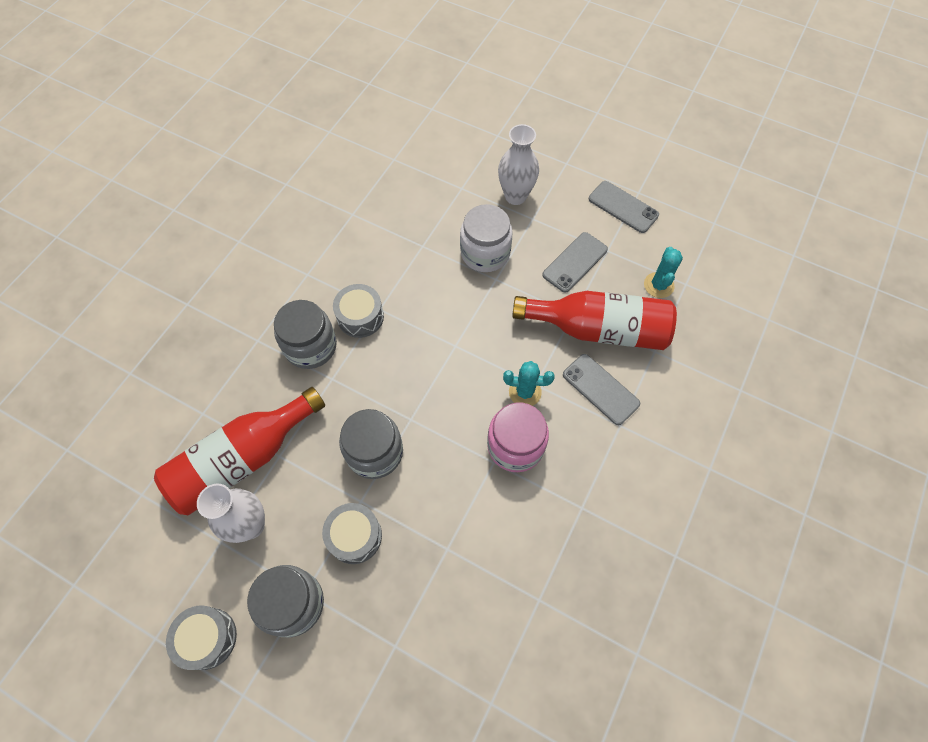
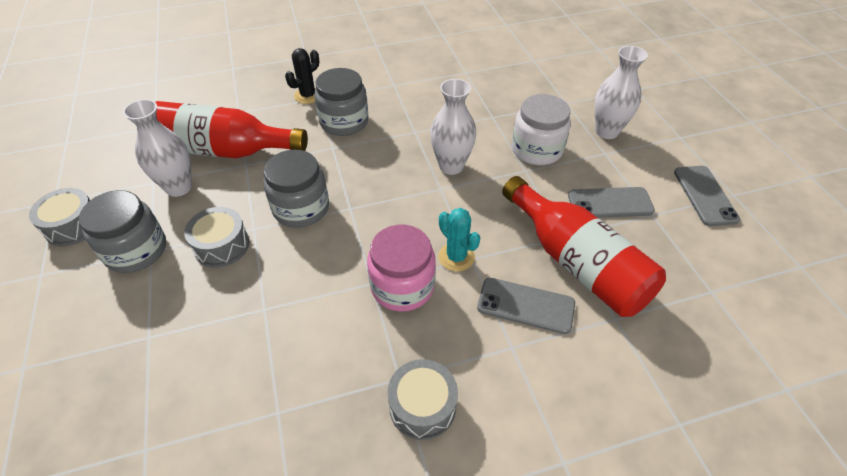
camera: 45 degrees right, 15 degrees down
(245, 345) = (308, 96): none -> black cactus
(360, 317) = (396, 127): grey drum -> grey drum (422, 406)
(441, 319) = (451, 166): none -> white vase
(600, 389) = (525, 306): grey phone -> grey phone turned 75 degrees counterclockwise
(658, 285) = (678, 272): turquoise cactus -> none

